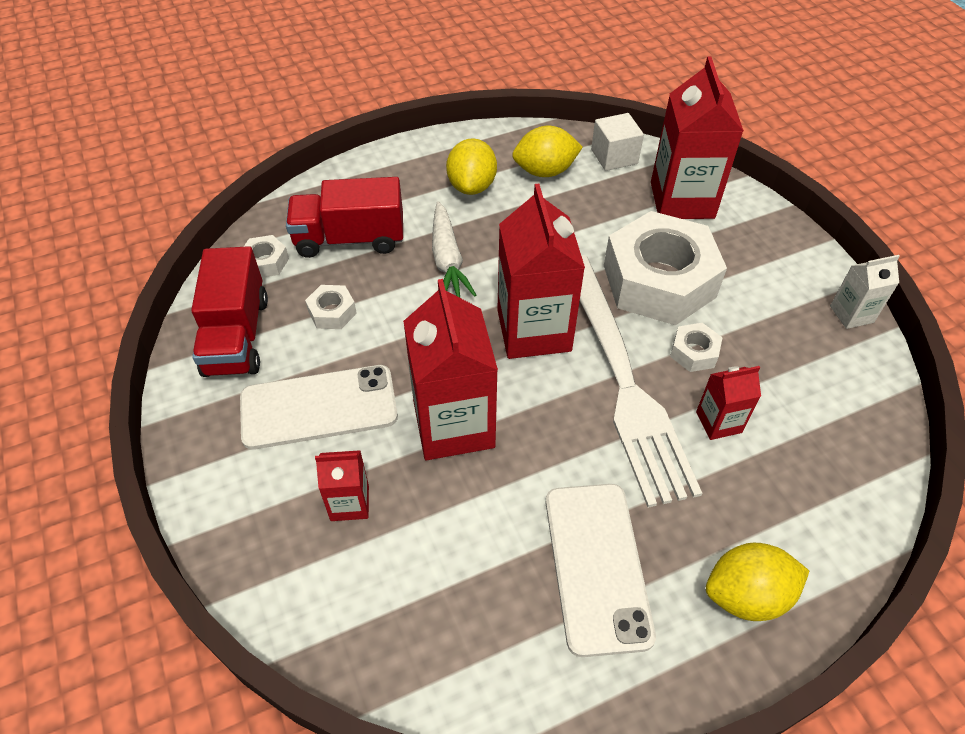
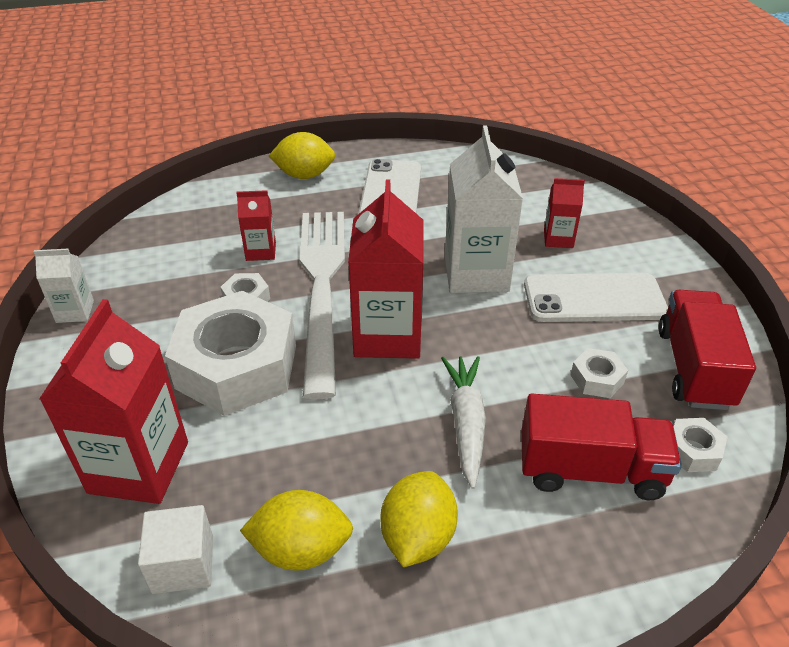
camera: 170 degrees left, 10 degrees down
(453, 425) = (476, 273): red carton -> white carton

